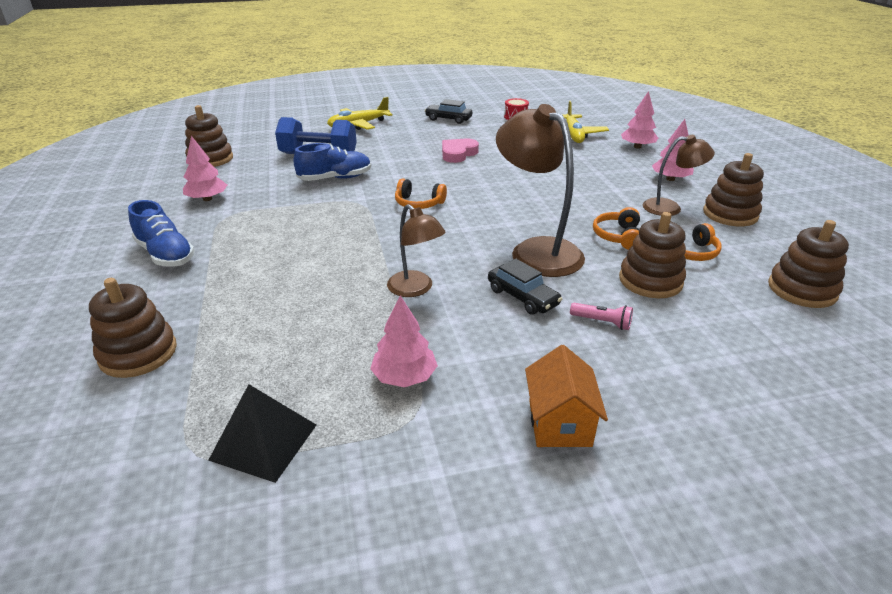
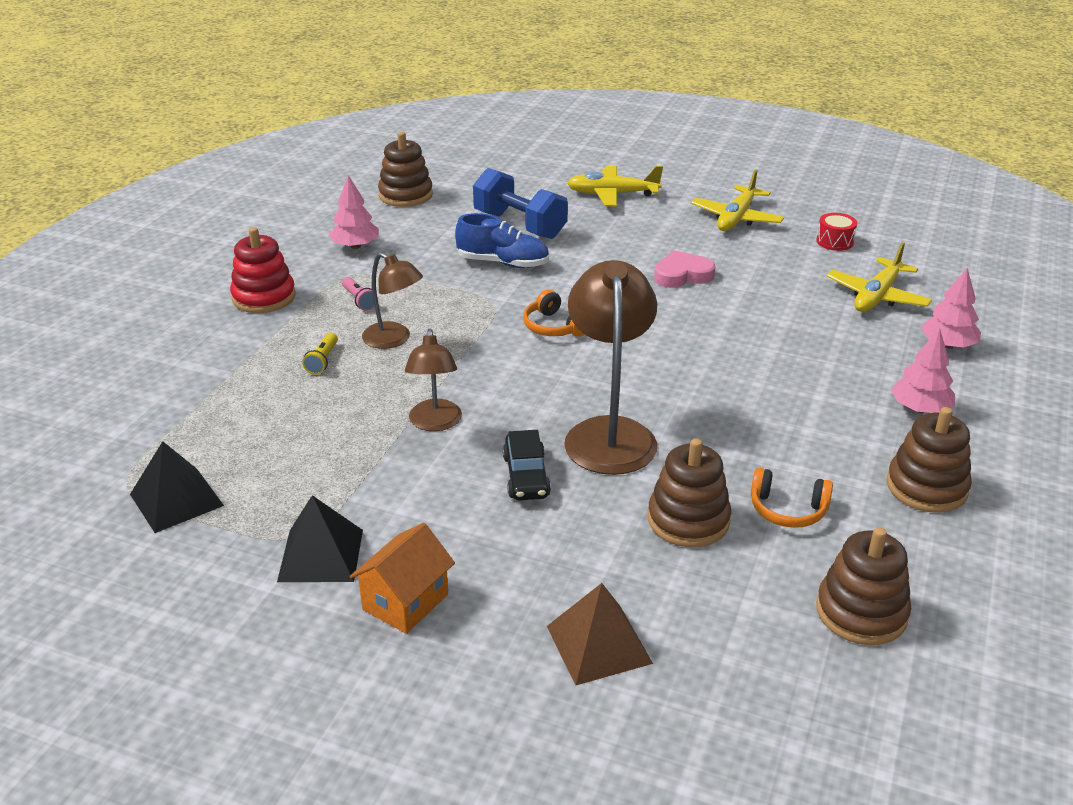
camera: 35 degrees right, 0 degrees up
(138, 353) = (161, 385): brown stacking toy -> none
(166, 254) = (264, 297): blue shoe -> red stacking toy
(273, 280) = (323, 360): none -> yellow flashlight
(404, 377) = (329, 500): pink tree -> none
(448, 119) = (736, 218): black car -> yellow plane
(450, 422) = (320, 555): none -> black pyramid
(602, 322) = (570, 537): pink flashlight -> pink flashlight (359, 300)
(618, 236) = (729, 455): orange headphones -> none
(670, 208) = (854, 446): brown lamp -> brown lamp (394, 339)
(714, 381) = (599, 644): none -> brown pyramid

